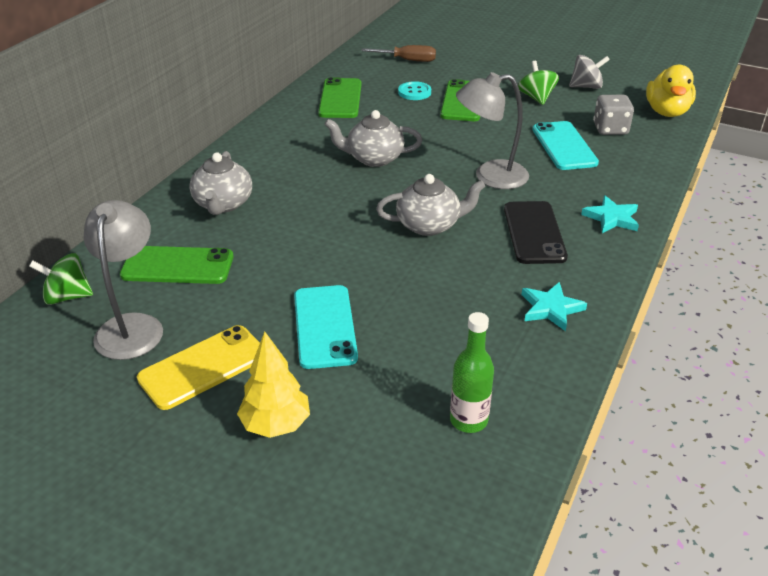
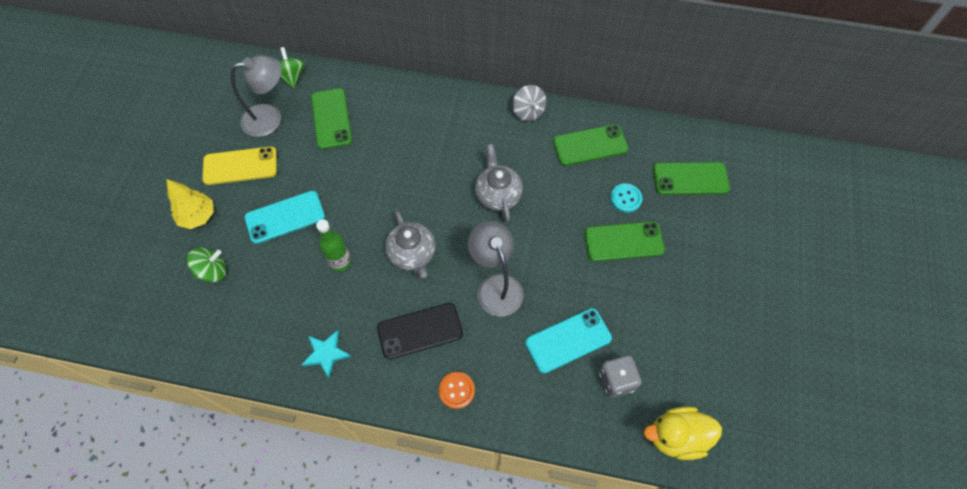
camera: 75 degrees right, 25 degrees up
(203, 367) = (240, 166): yellow phone -> yellow phone turned 45 degrees counterclockwise
(223, 204) = (407, 118): grey teapot -> none
(408, 60) = (690, 179): brown screwdriver -> green phone
(468, 420) = (210, 317): green bottle -> green bottle (340, 261)
(536, 98) = (657, 305): green spinning top -> green spinning top (212, 271)
(586, 87) = (702, 350): grey spinning top -> grey spinning top (528, 112)
(611, 218) = (456, 390): turquoise star -> orange button

